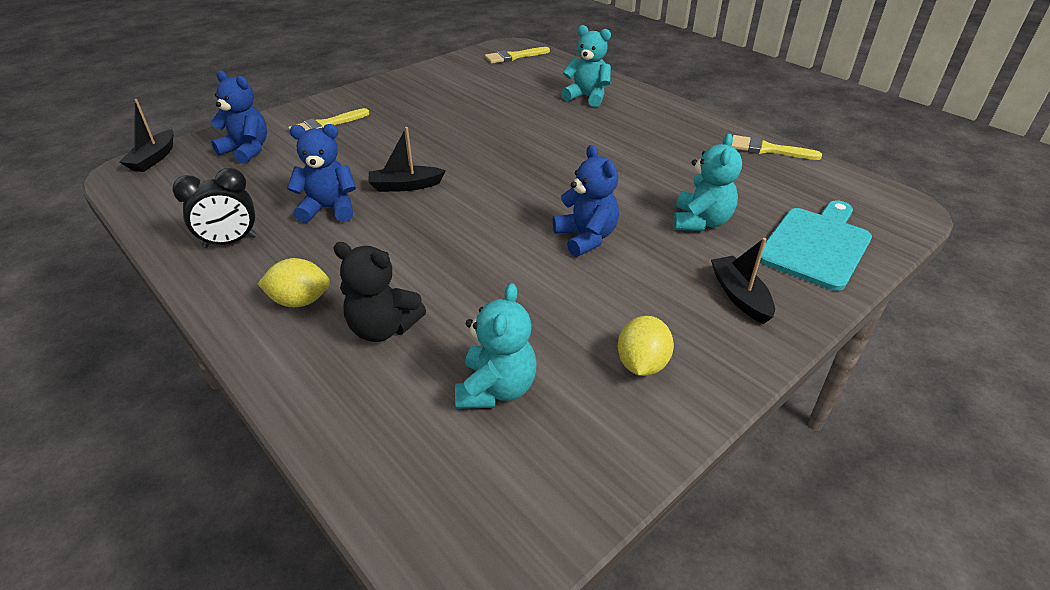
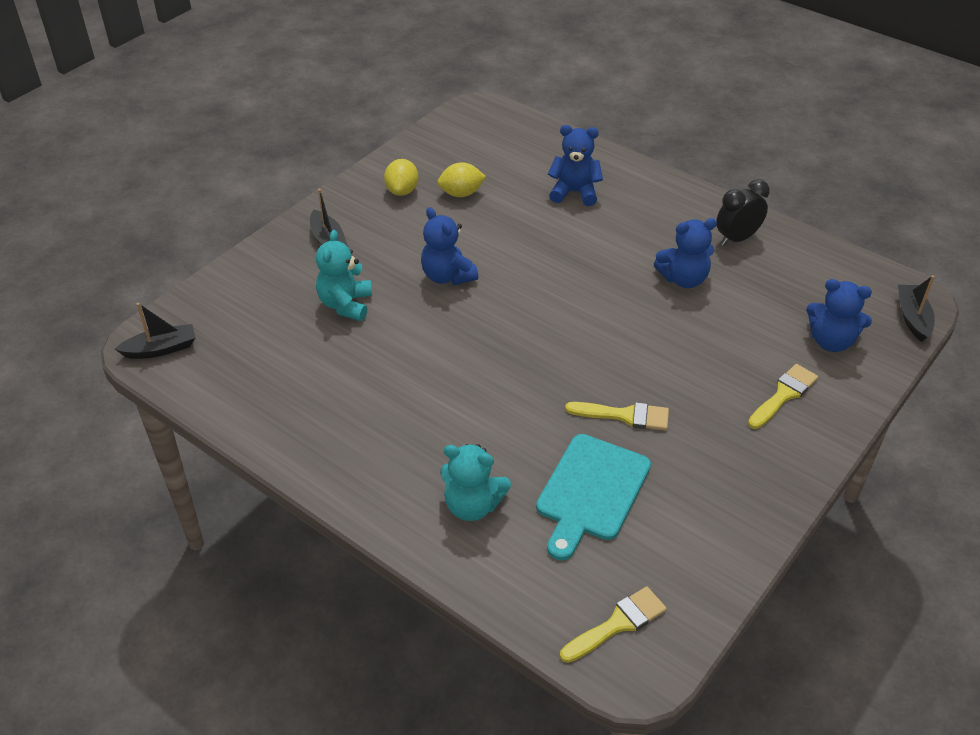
camera: 170 degrees right, 5 degrees up
(300, 301) = (643, 202): yellow lemon -> yellow lemon (461, 193)
(383, 328) = (574, 192): black teddy bear -> blue teddy bear
(405, 186) = (631, 313): black boat -> black boat (161, 349)
(496, 389) = (488, 169): turquoise teddy bear -> none
(767, 149) = (248, 418): yellow brush -> yellow brush (624, 415)
(816, 245) = (250, 292): turquoise cutting board -> turquoise cutting board (591, 491)

